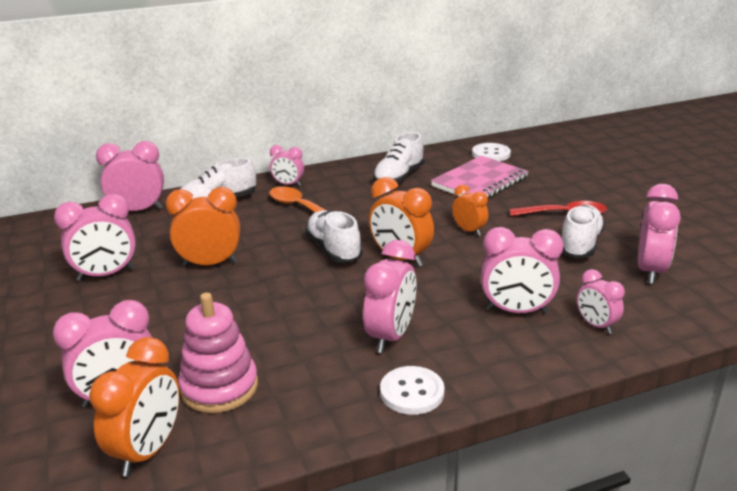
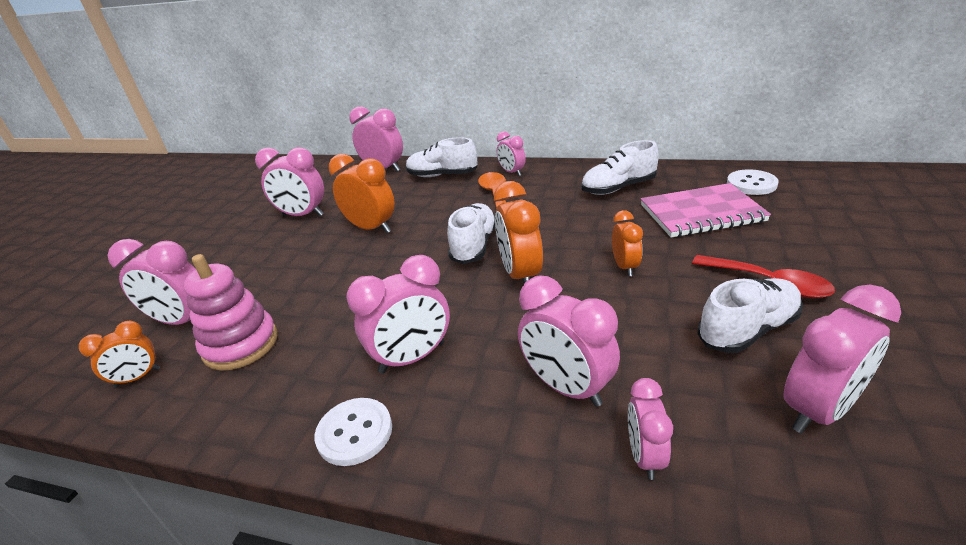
camera: 40 degrees right, 5 degrees up
(148, 451) = (138, 378): orange clock -> orange clock, size x0.60

